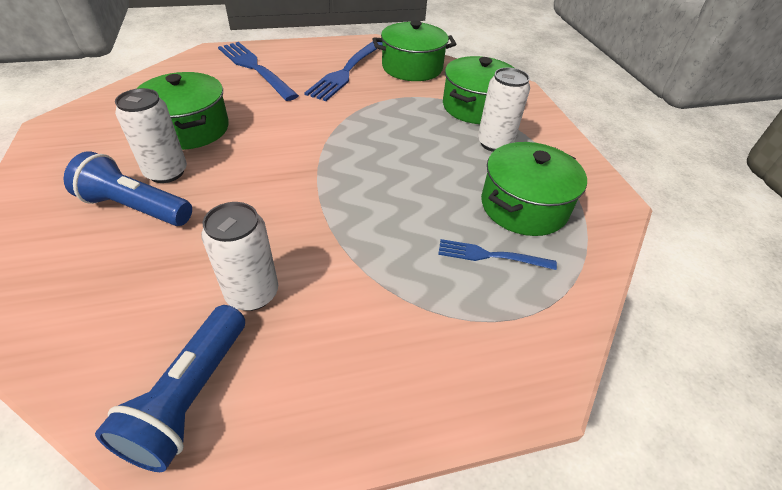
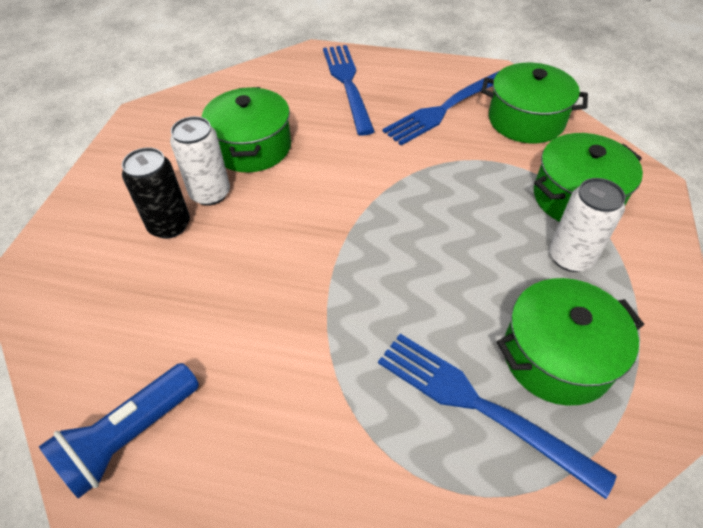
camera: 30 degrees right, 5 degrees up
(135, 207) = (169, 225): blue flashlight -> black can
(252, 293) = (223, 354): white can -> none
(490, 256) = (478, 405): blue fork -> blue fork, size x1.79

